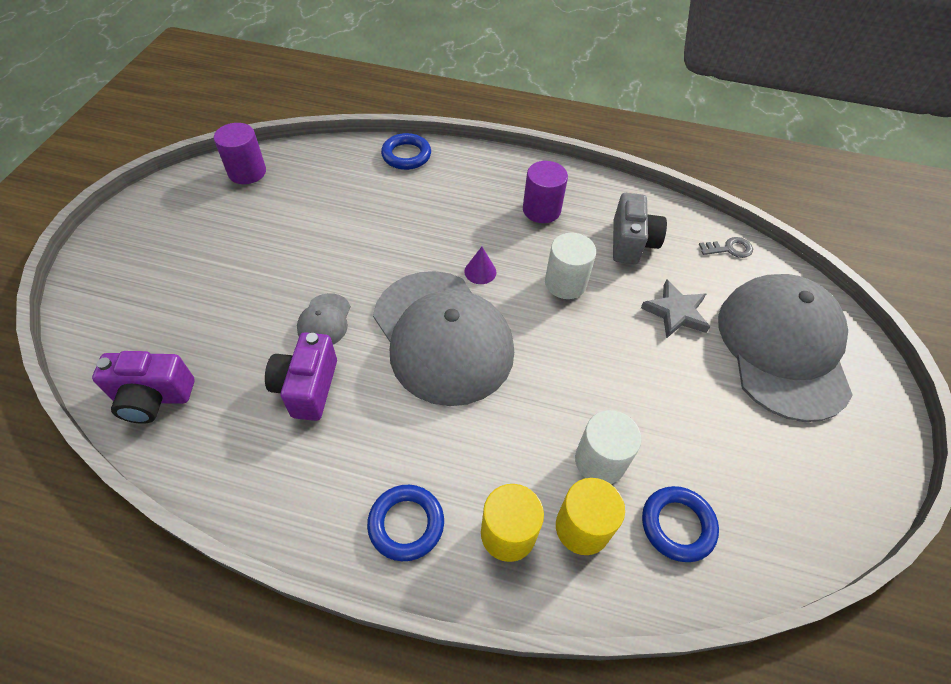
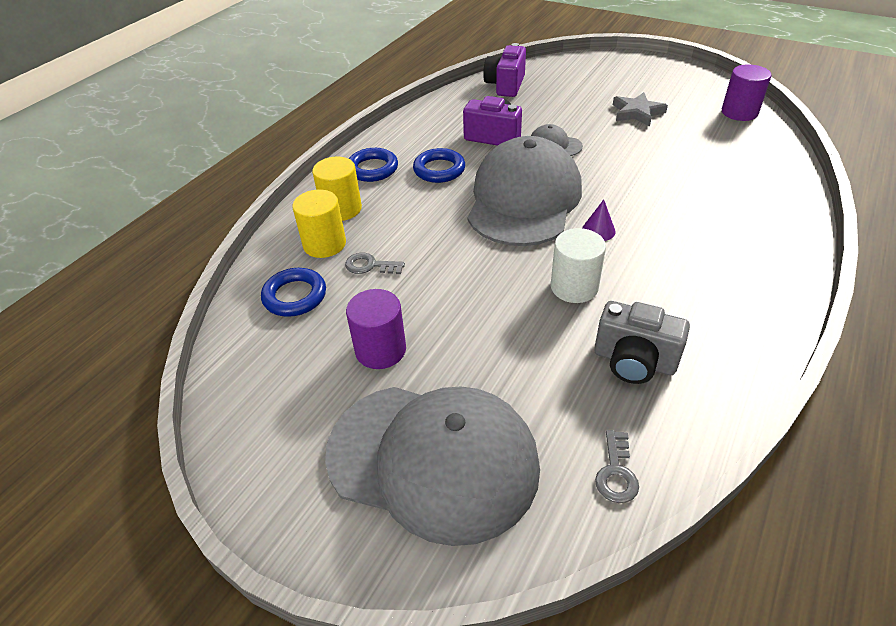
camera: 110 degrees right, 10 degrees down
(406, 155) = (785, 201): blue ring -> blue ring (439, 170)
(442, 336) = (524, 199): grey cap -> grey cap turned 120 degrees clockwise
(541, 210) = (695, 291): purple cylinder -> purple cylinder (380, 350)
(600, 461) = (370, 265): white cylinder -> grey key
(675, 312) = (514, 369): grey star -> grey star (637, 112)

